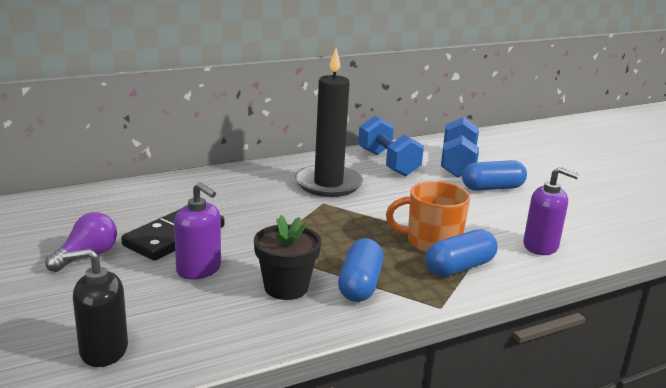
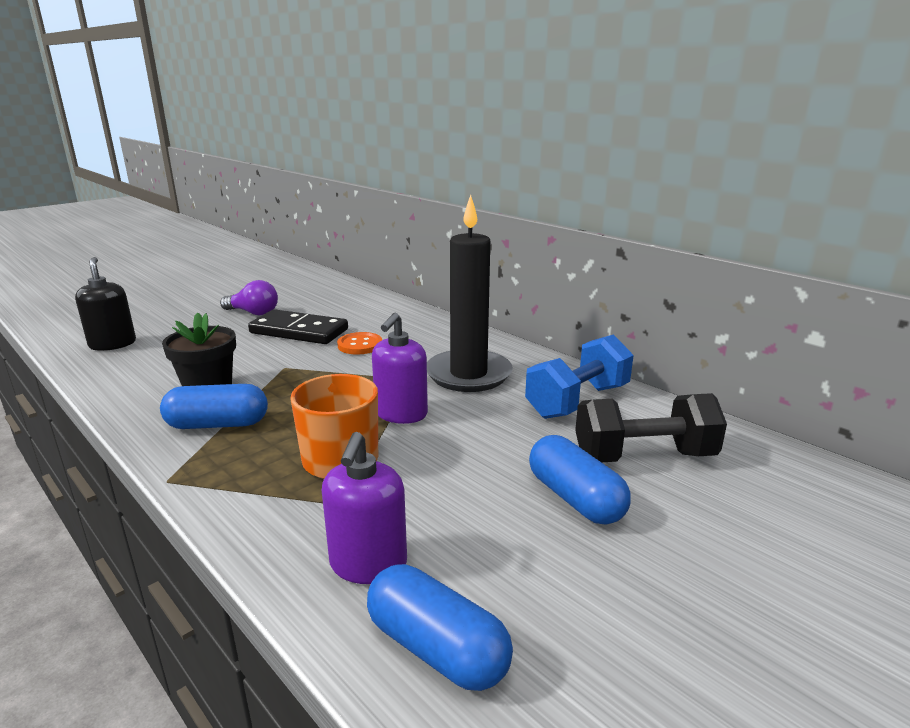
camera: 75 degrees right, 0 degrees up
(199, 269) = (239, 350): purple soap dispenser -> purple soap dispenser (401, 414)
(237, 213) = (360, 345): none -> orange button
(457, 164) = (643, 456): blue dumbbell -> black dumbbell
(459, 267) = (272, 486): blue capsule -> blue capsule (437, 648)

